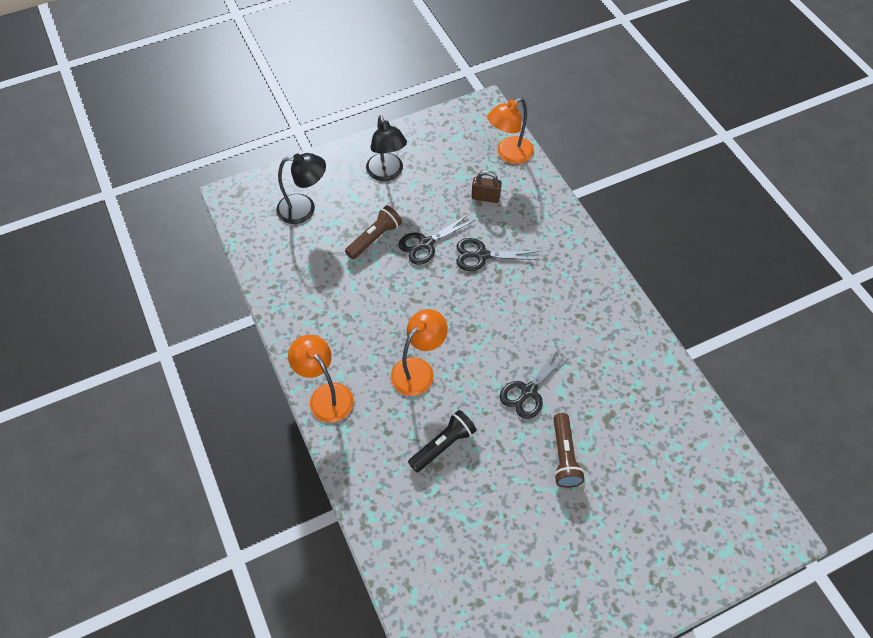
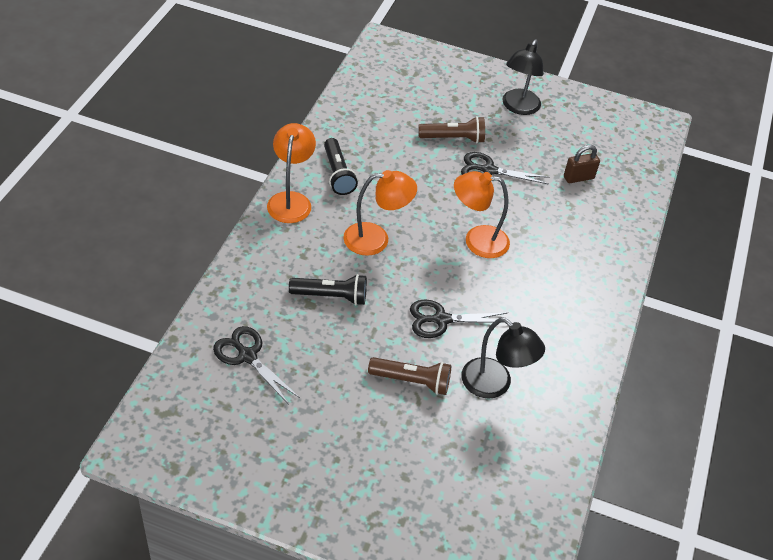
camera: 40 degrees right, 10 degrees down
(304, 209) = (425, 84): black lamp -> black lamp (494, 385)
(332, 342) = (337, 174): none -> black flashlight
(482, 255) = (523, 210): black scissors -> black scissors (247, 356)
(485, 197) = (578, 177): brown padlock -> brown padlock turned 75 degrees counterclockwise
(509, 154) = (638, 165): orange lamp -> orange lamp (477, 240)
(564, 456) = (412, 381): brown flashlight -> brown flashlight turned 120 degrees counterclockwise

